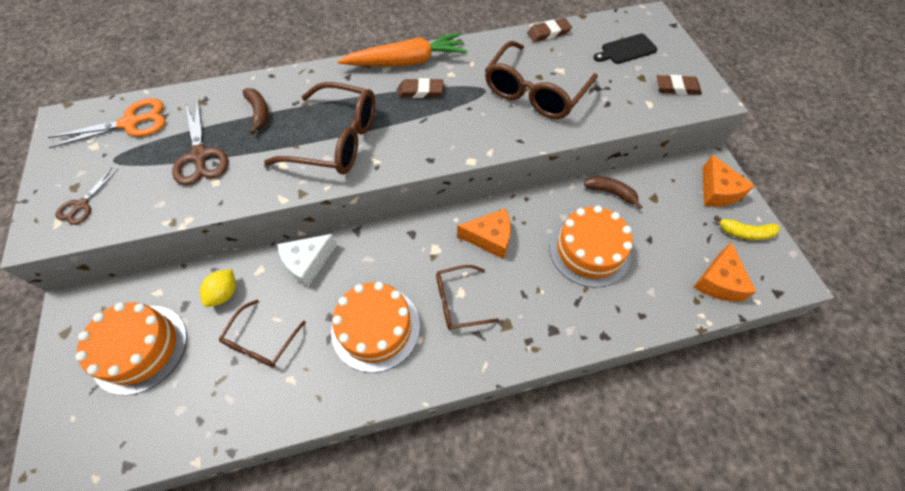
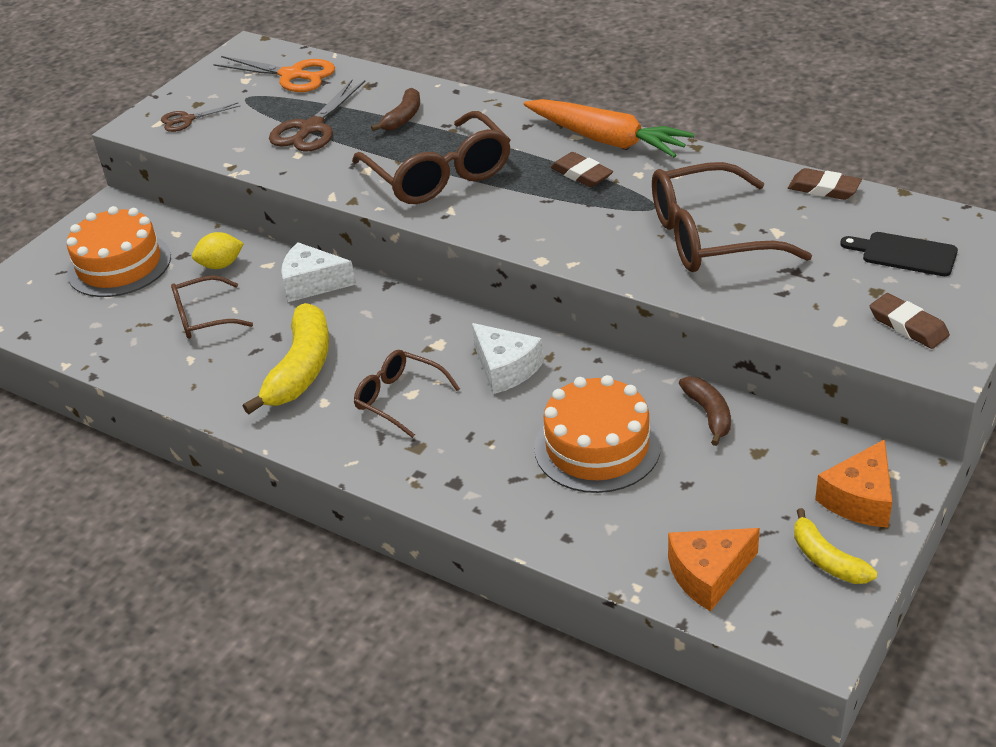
camera: 50 degrees right, 20 degrees down
(375, 328) = (301, 369): orange cake -> yellow banana
(490, 238) = (505, 369): orange cheese -> white cheese

